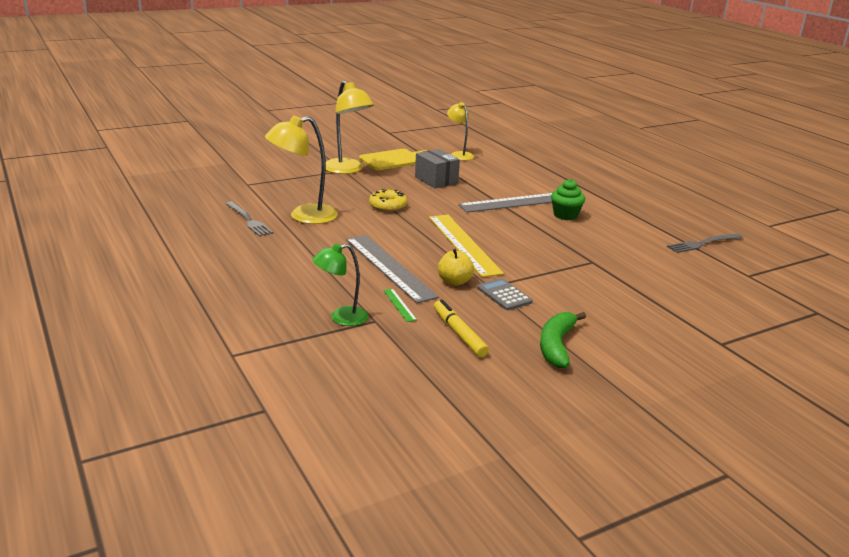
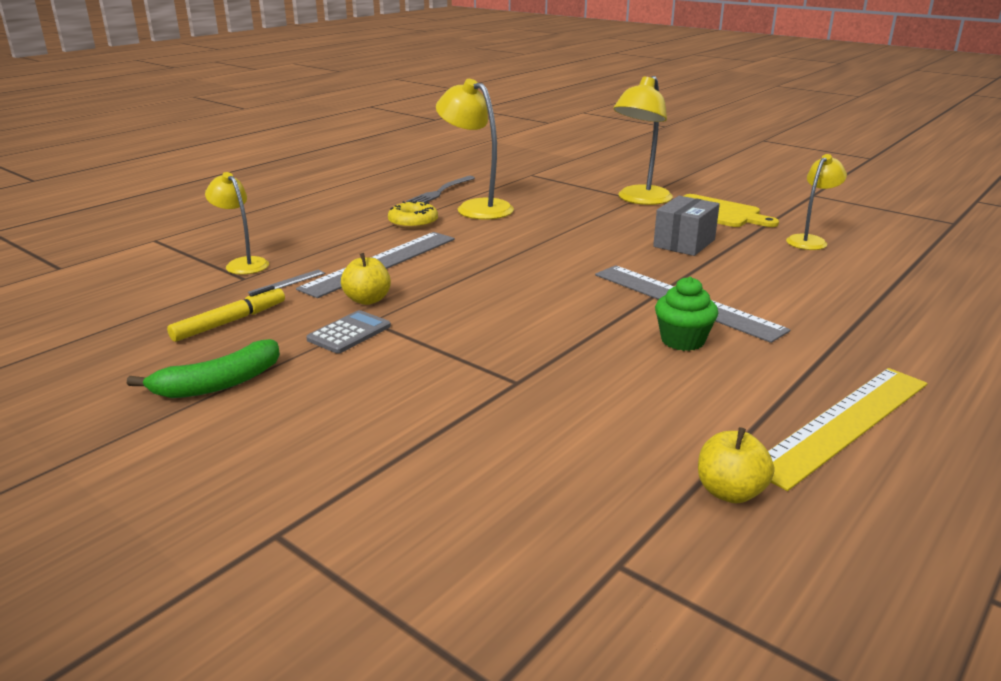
camera: 70 degrees right, 0 degrees up
(341, 318) = (243, 264): green lamp -> yellow lamp
(388, 206) = (557, 234): yellow donut -> yellow donut (413, 222)
(399, 305) = (287, 283): green ruler -> grey ruler
(463, 244) = (486, 289): yellow ruler -> yellow ruler (843, 424)
(556, 346) = (219, 384): green banana -> green banana turned 150 degrees clockwise
(703, 243) = (730, 492): grey fork -> yellow apple

